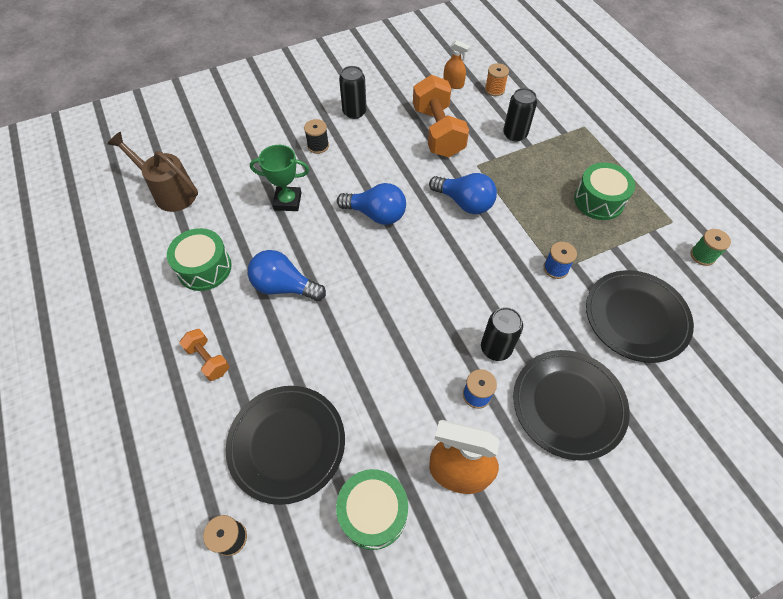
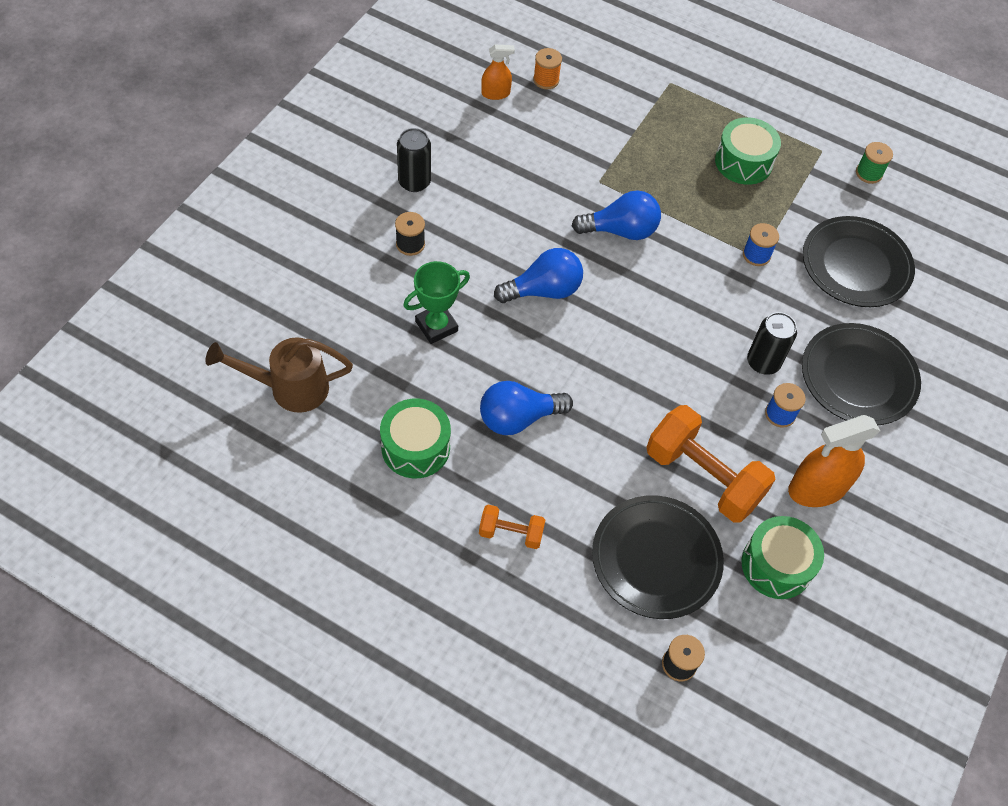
camera: 40 degrees left, 0 degrees up
(438, 132) = (527, 162): orange dumbbell -> orange dumbbell (703, 476)
(515, 134) = (609, 126): black can -> none

